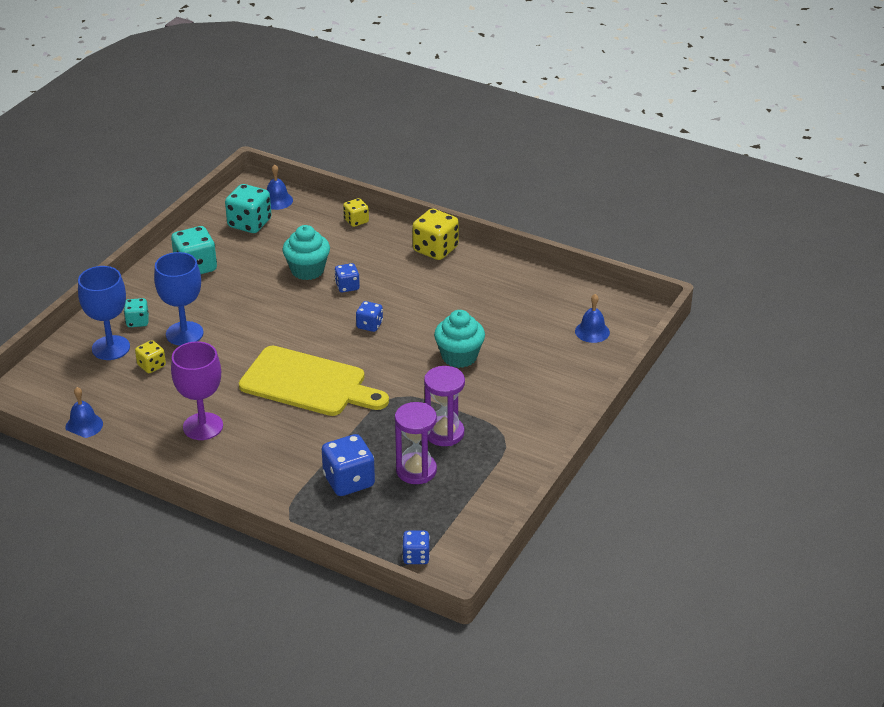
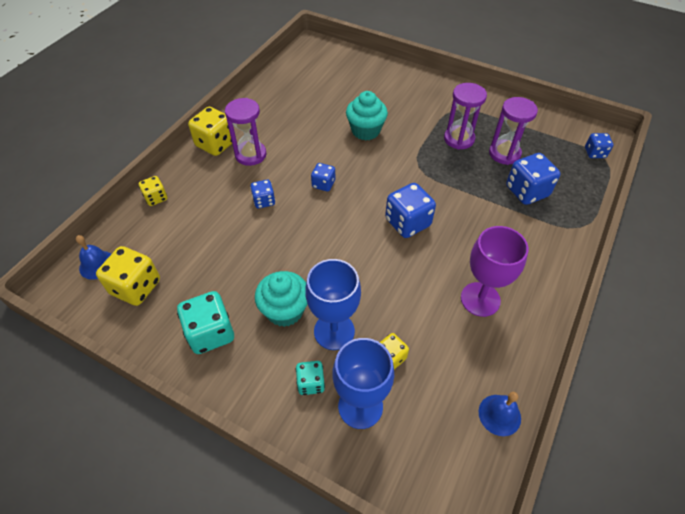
camera: 90 degrees left, 15 degrees up
(249, 223) = (136, 287): turquoise dice -> yellow dice
(307, 270) = (233, 232): turquoise cupcake -> turquoise cupcake (285, 310)
(308, 383) = (407, 222): yellow cutting board -> blue dice
(418, 274) = (250, 155): none -> purple hourglass
(592, 331) = (334, 66): blue bell -> none

